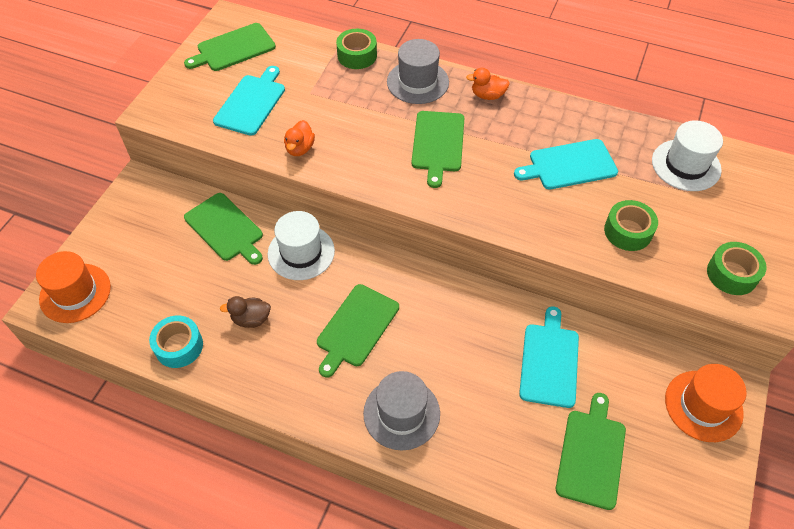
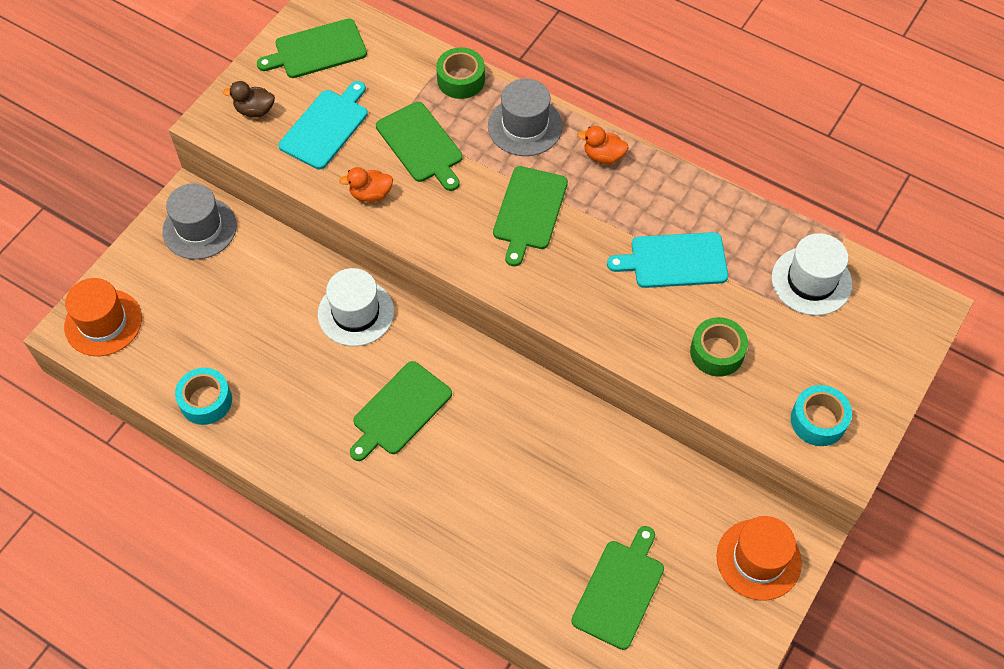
camera: 10 degrees right, 5 degrees up
(225, 228) = (276, 271): green cutting board -> green cutting board (421, 145)
(251, 319) = (287, 382): brown duck -> brown duck (254, 110)
(300, 148) = (370, 194): orange duck -> orange duck turned 60 degrees clockwise
(401, 413) = (428, 513): grey hat -> grey hat (199, 228)
(549, 361) = (602, 483): turquoise cutting board -> none
(732, 274) = (818, 420): green tape -> turquoise tape

